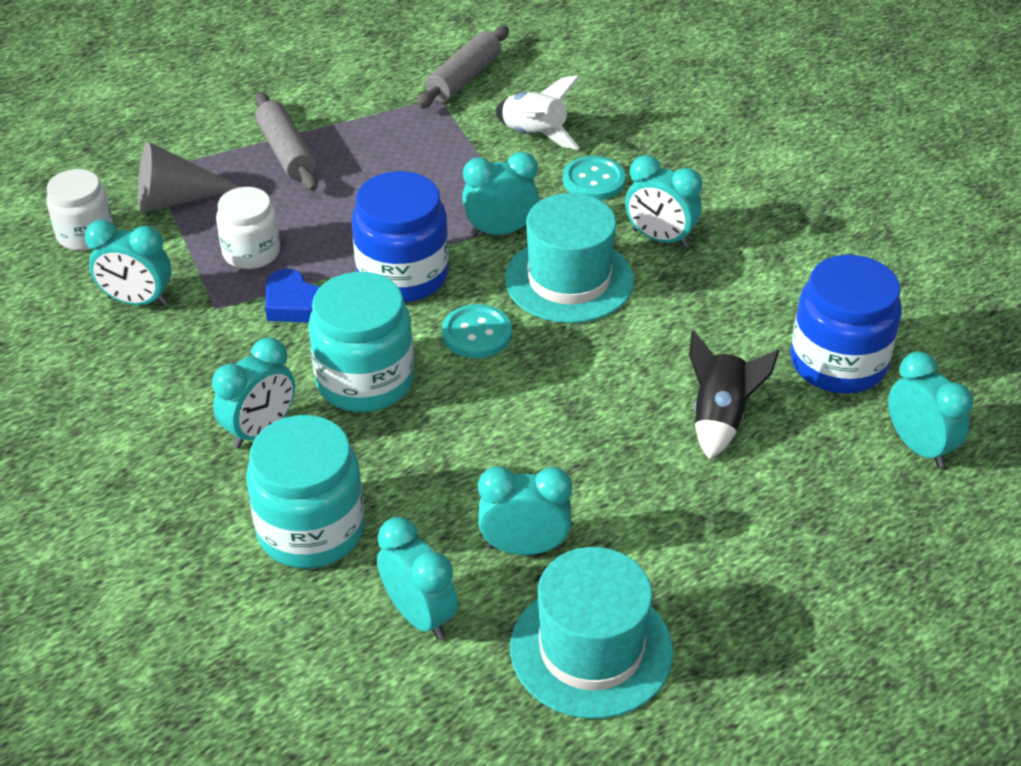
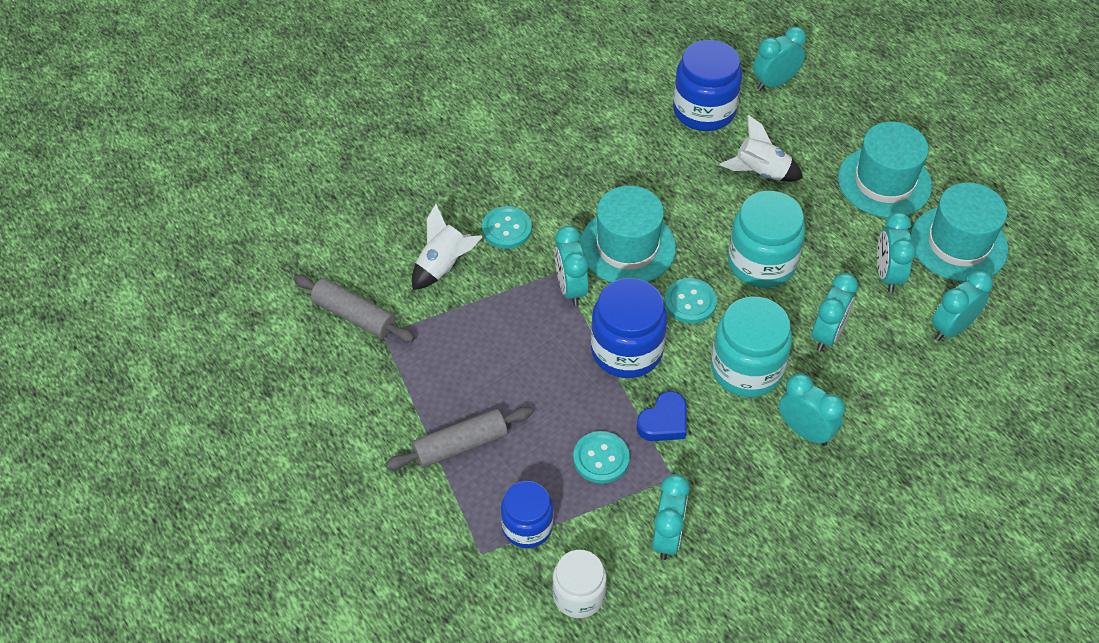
camera: 90 degrees left, 10 degrees up
(176, 199) = (527, 526): grey cone -> blue jar
(251, 252) = (601, 458): white jar -> turquoise button
(311, 530) = (893, 391): turquoise jar -> turquoise jar (761, 262)
(660, 238) = (578, 192): turquoise clock -> turquoise clock (827, 334)
(718, 565) = (884, 182): none -> turquoise hat
(720, 418) = (761, 172): black rocket -> white rocket

